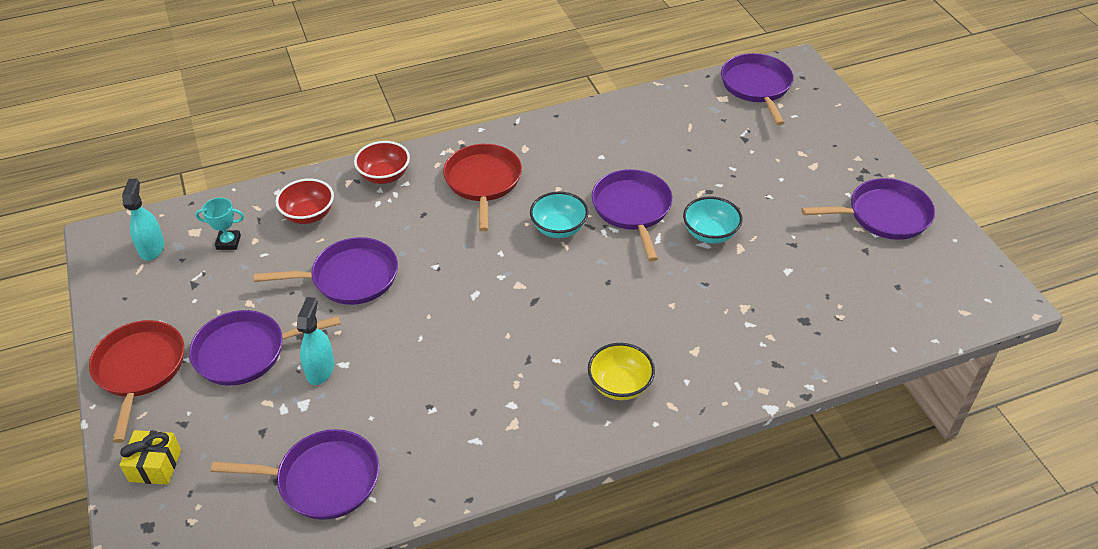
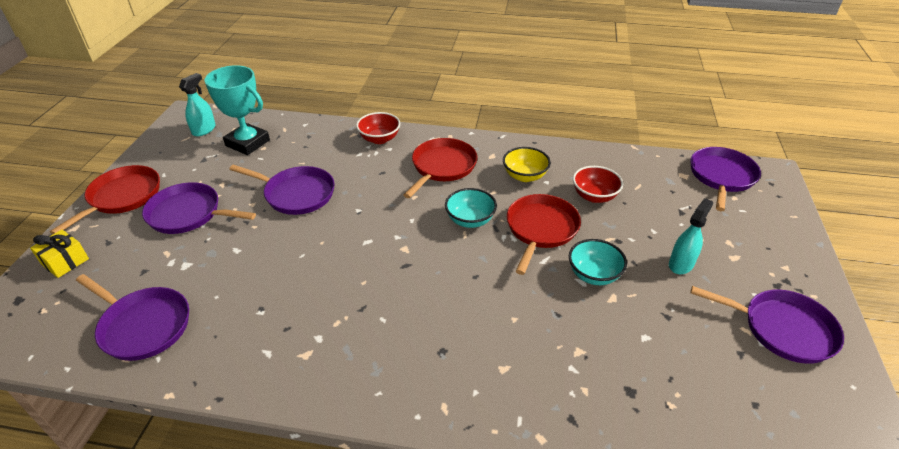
camera: 30 degrees right, 5 degrees down
(228, 242) = (247, 143): turquoise trophy -> turquoise trophy, size x2.03
(308, 215) = (310, 145): red bowl -> red bowl (594, 196)
(320, 369) = (219, 246): turquoise spray bottle -> turquoise spray bottle (681, 264)
(620, 385) = (415, 366): yellow bowl -> yellow bowl (524, 176)
(632, 209) = (540, 229): purple pan -> red pan

